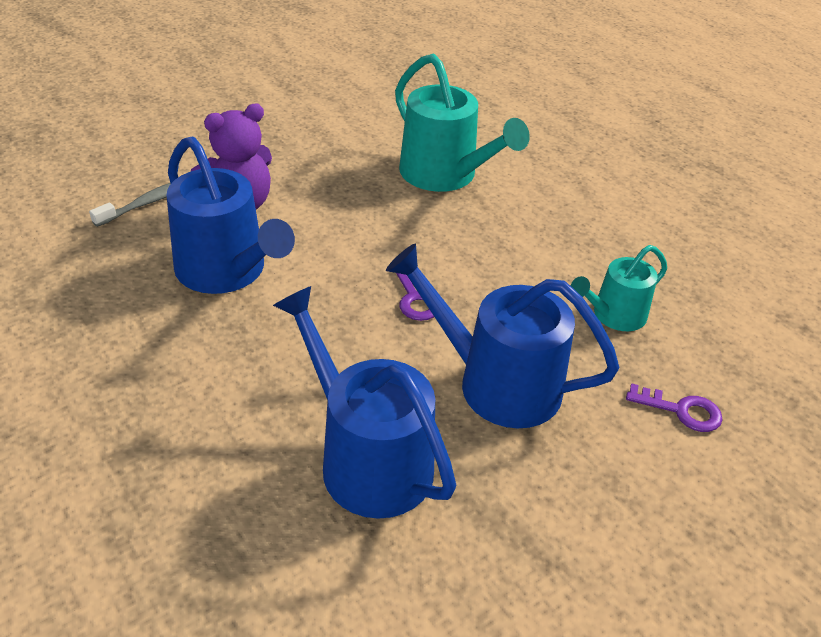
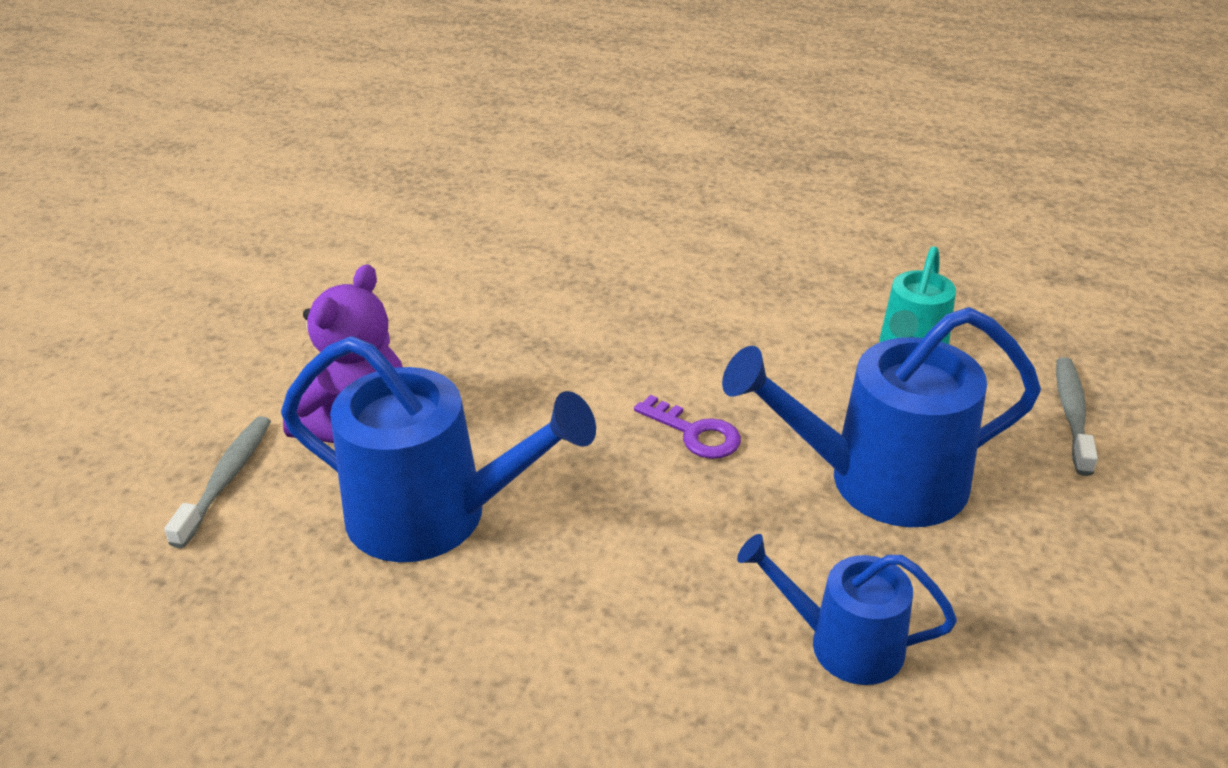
camera: 30 degrees left, 5 degrees down
(367, 459) = (844, 644): blue watering can -> blue watering can, size x0.59
(444, 175) = (574, 277): turquoise watering can -> none
(681, 411) = (1072, 414): purple key -> grey toothbrush

